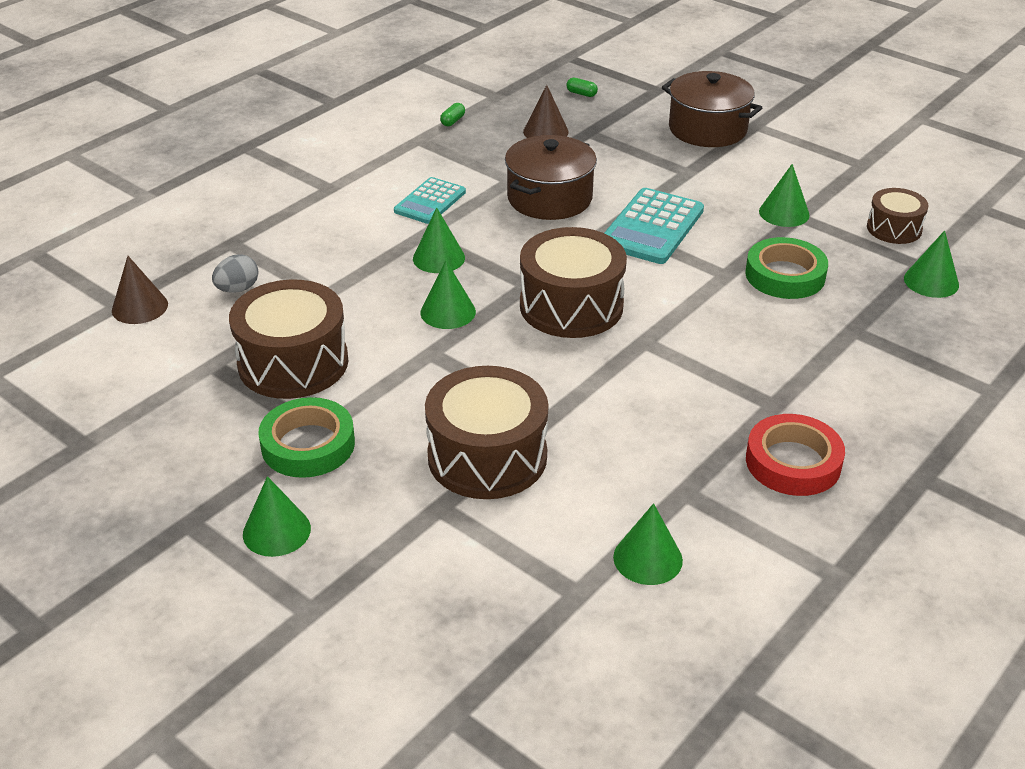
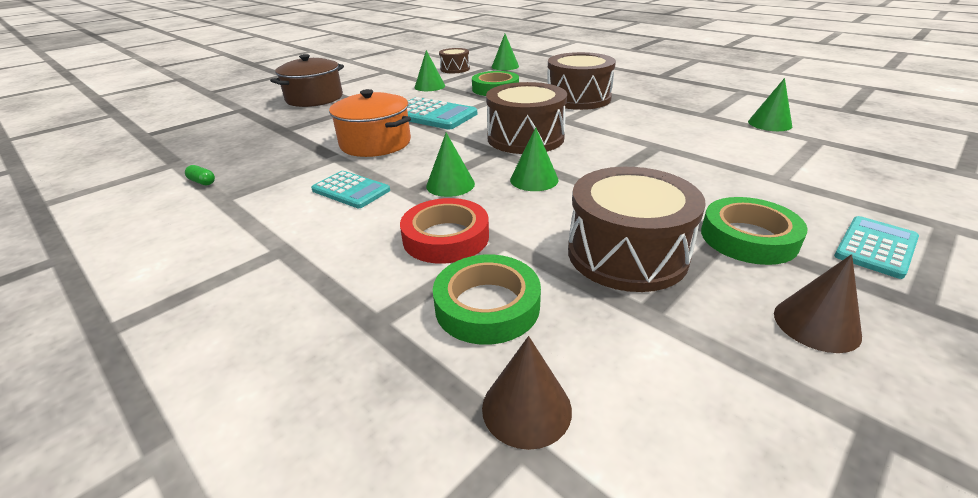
camera: 85 degrees left, 5 degrees down
(237, 289) = (487, 306): grey egg -> green tape
(276, 531) = (876, 247): green cone -> turquoise calculator
(487, 456) = (711, 164): brown drum -> brown drum (578, 98)
(545, 131) = (266, 144): brown cone -> brown cone (816, 324)
(549, 198) = (375, 143): brown pot -> orange pot
(581, 94) = (216, 131): green capsule -> none
(793, 462) = (665, 94): red tape -> red tape (446, 237)

